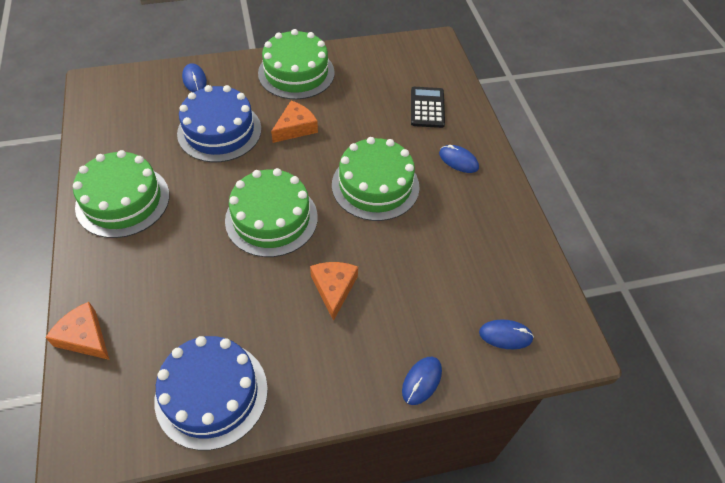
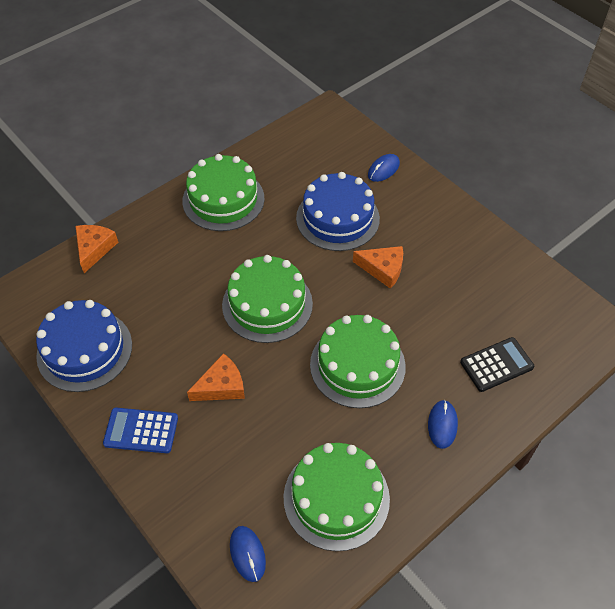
camera: 65 degrees right, 0 degrees up
(296, 73) = (453, 234): green cake -> green cake (336, 498)
(341, 374) = (141, 431): none -> blue calculator
(422, 381) = (164, 498): blue mouse -> none

